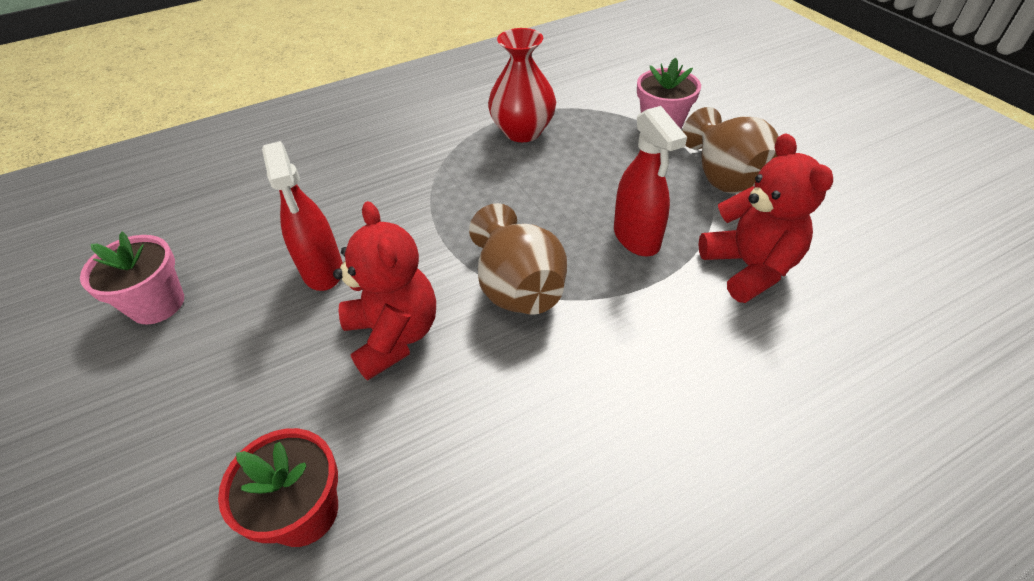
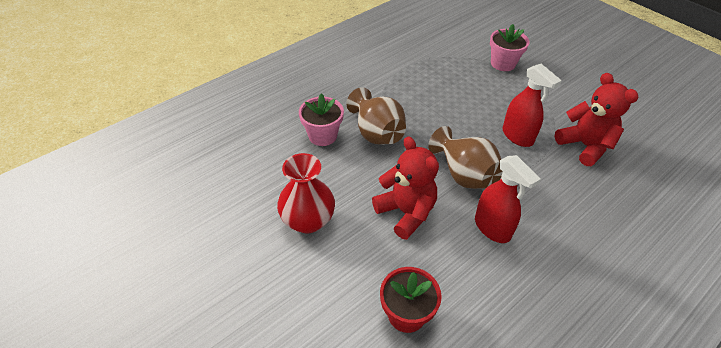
camera: 15 degrees left, 0 degrees up
(157, 304) = (247, 215): pink flower pot -> pink flower pot (322, 135)
(323, 270) = (341, 180): red spray bottle -> red spray bottle (492, 228)
(523, 131) = (421, 75): red vase -> red vase (308, 220)
(725, 178) = (552, 94): brown vase -> brown vase (376, 133)

